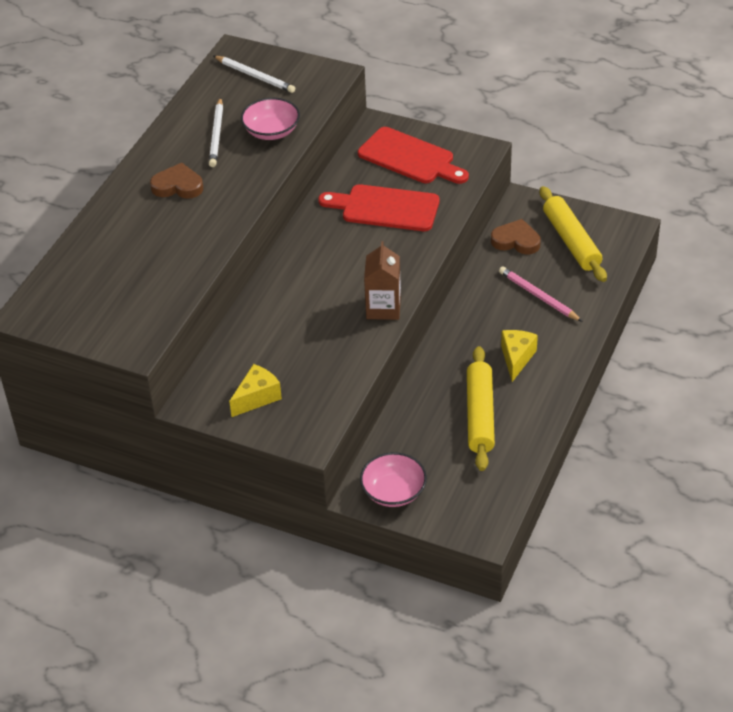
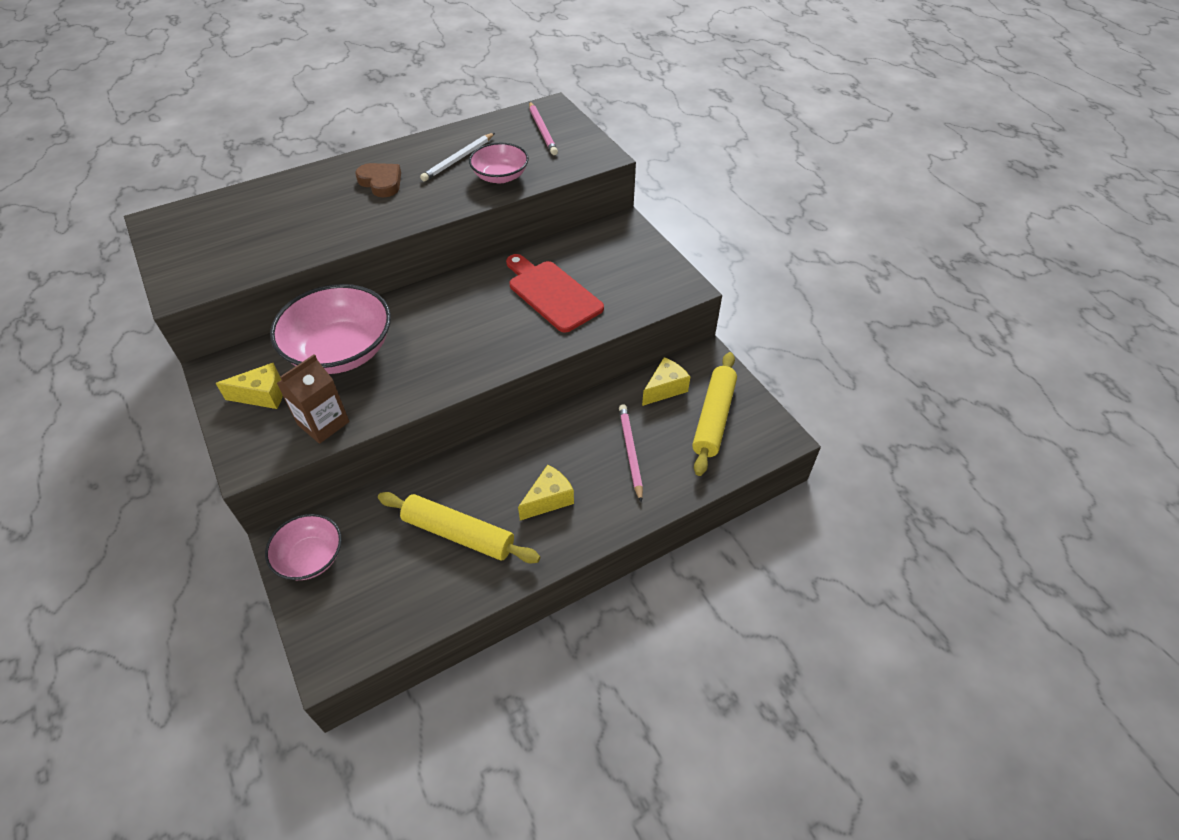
camera: 35 degrees right, 5 degrees up
(255, 76) = (542, 130): white pencil -> pink pencil
(275, 336) = (341, 351): none -> pink bowl
(383, 308) = (448, 379): brown carton -> brown carton (323, 423)
(409, 158) = (620, 263): red cutting board -> none
(480, 415) = (458, 534): yellow rolling pin -> yellow rolling pin turned 75 degrees clockwise
(516, 241) = (665, 389): brown heart -> yellow cheese

